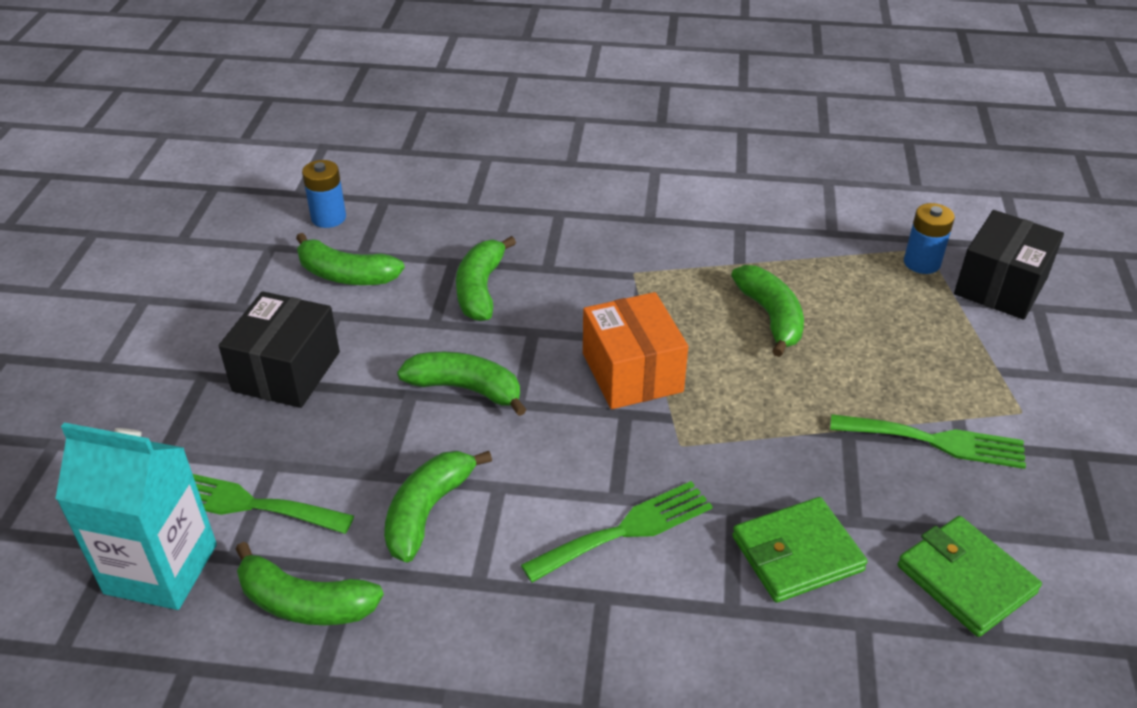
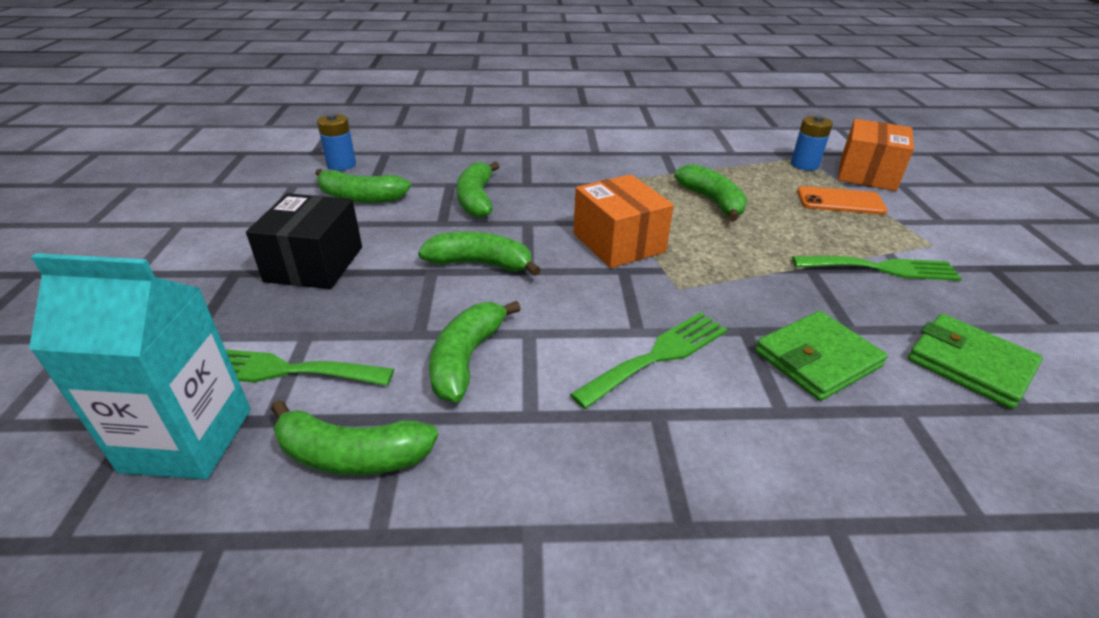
camera: 10 degrees left, 5 degrees down
(938, 331) = (840, 201): none -> orange phone
(1000, 286) = (867, 174): black box -> orange box

